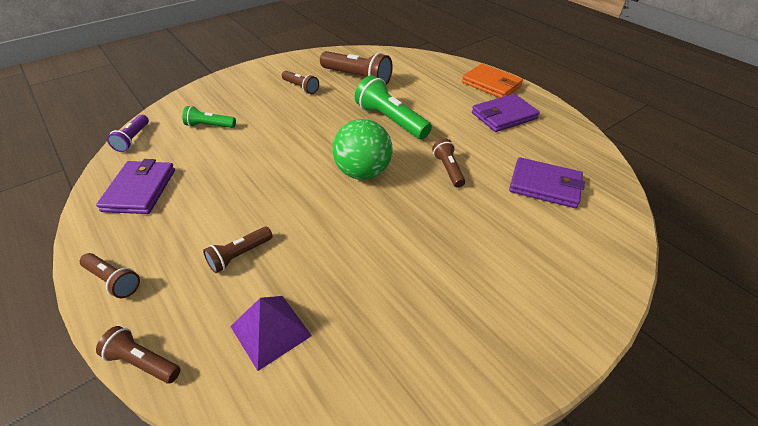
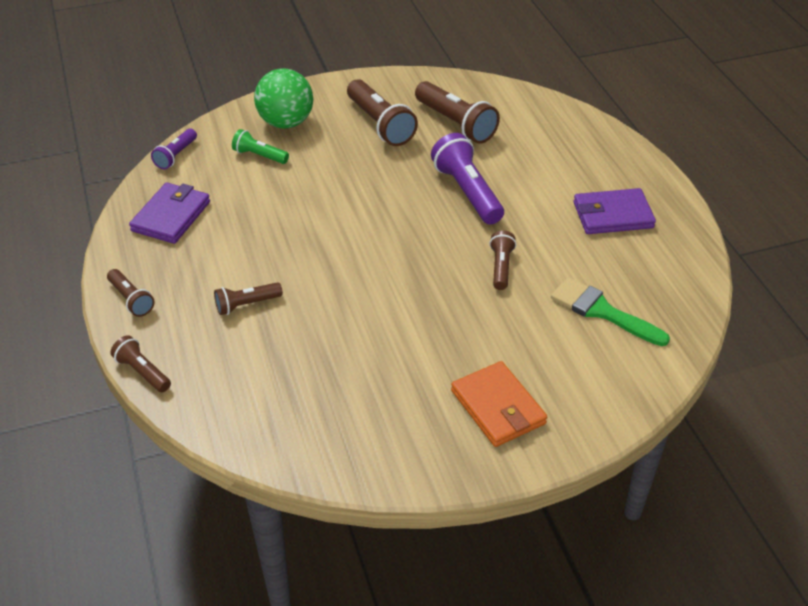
camera: 20 degrees right, 0 degrees up
(270, 331) = (252, 376): purple pyramid -> none
(301, 87) = (380, 124): brown flashlight -> brown flashlight, size x1.77
(362, 172) = (403, 249): green ball -> green ball (286, 122)
(390, 120) = (467, 192): green flashlight -> purple flashlight
(491, 84) = (626, 167): orange wallet -> orange wallet (498, 407)
(545, 185) = (601, 311): purple wallet -> green brush

